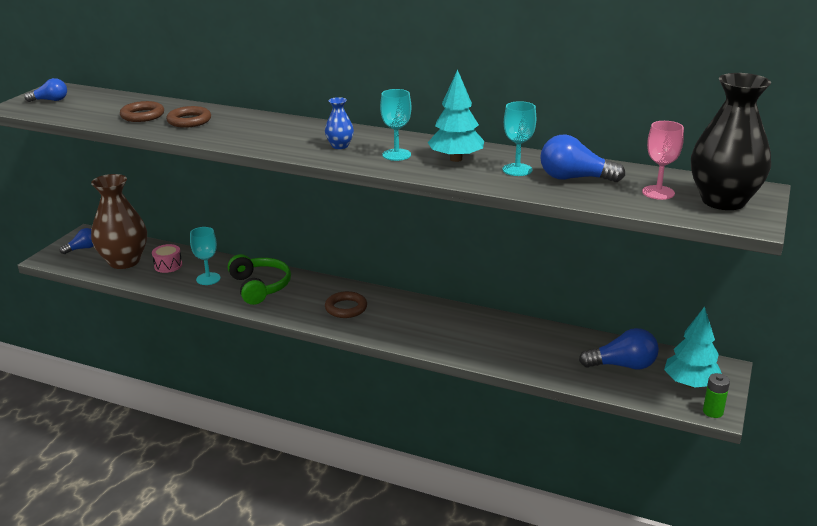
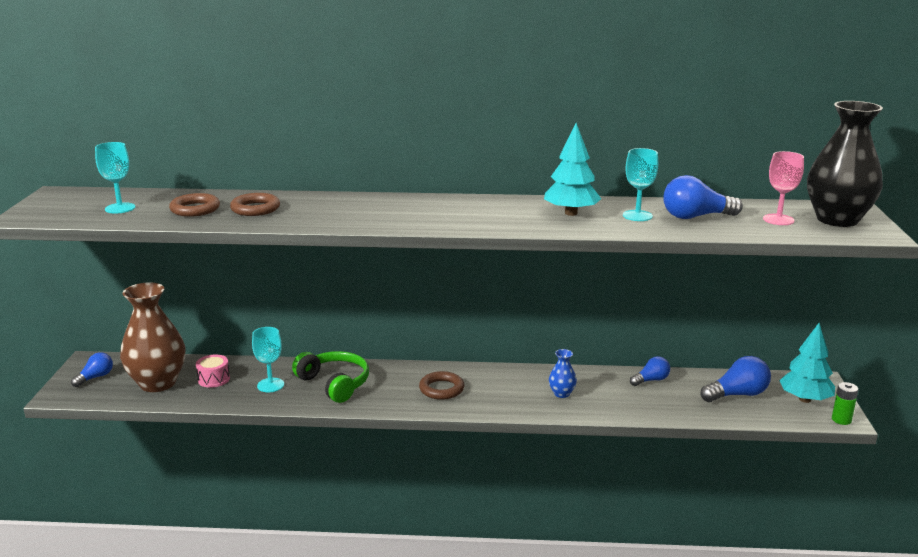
camera: 20 degrees left, 5 degrees down
(50, 100) = (63, 205): blue light bulb -> blue light bulb (651, 380)
(340, 146) = (445, 214): blue vase -> blue vase (561, 393)
(396, 155) = (510, 216): turquoise goblet -> turquoise goblet (120, 208)

